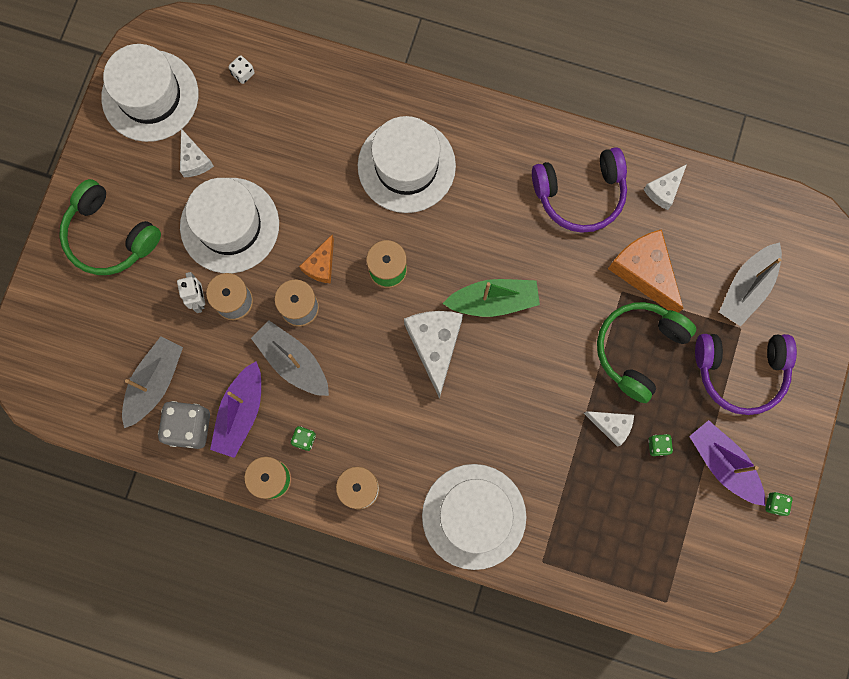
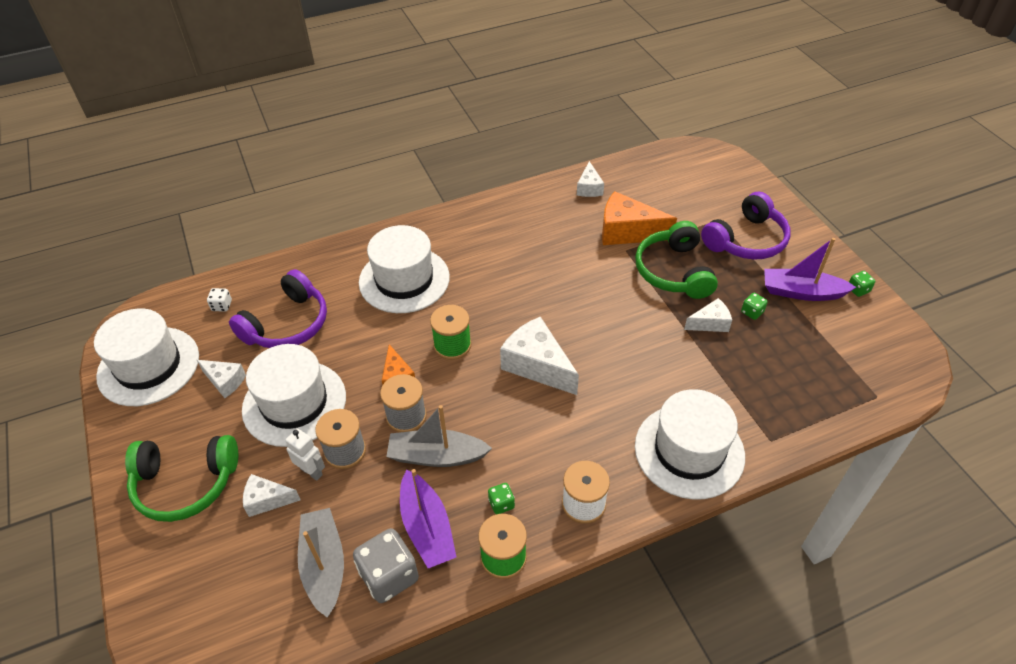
camera: 40 degrees left, 30 degrees down
(153, 298) = (267, 500): none -> white cheese
(493, 301) = (549, 311): green boat -> none
(580, 194) = (540, 221): purple headphones -> purple headphones (287, 324)
(747, 288) = (695, 200): grey boat -> none

